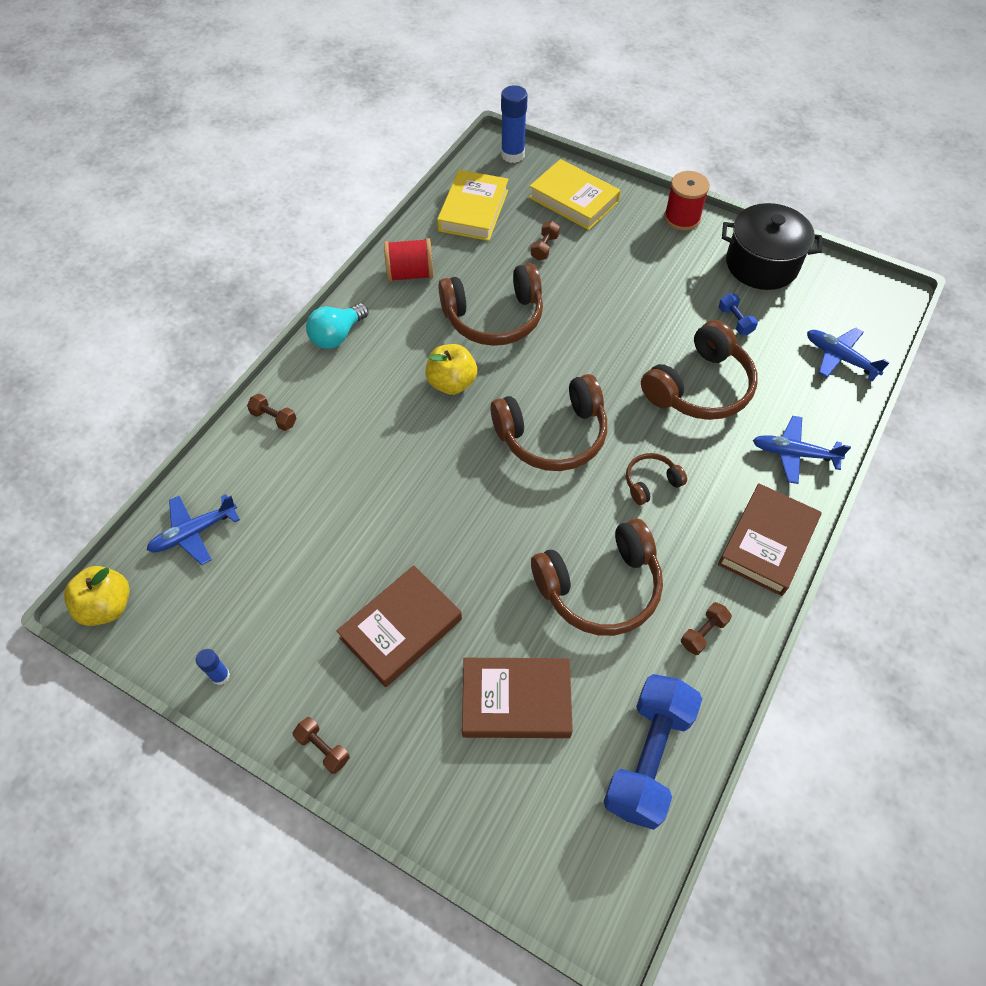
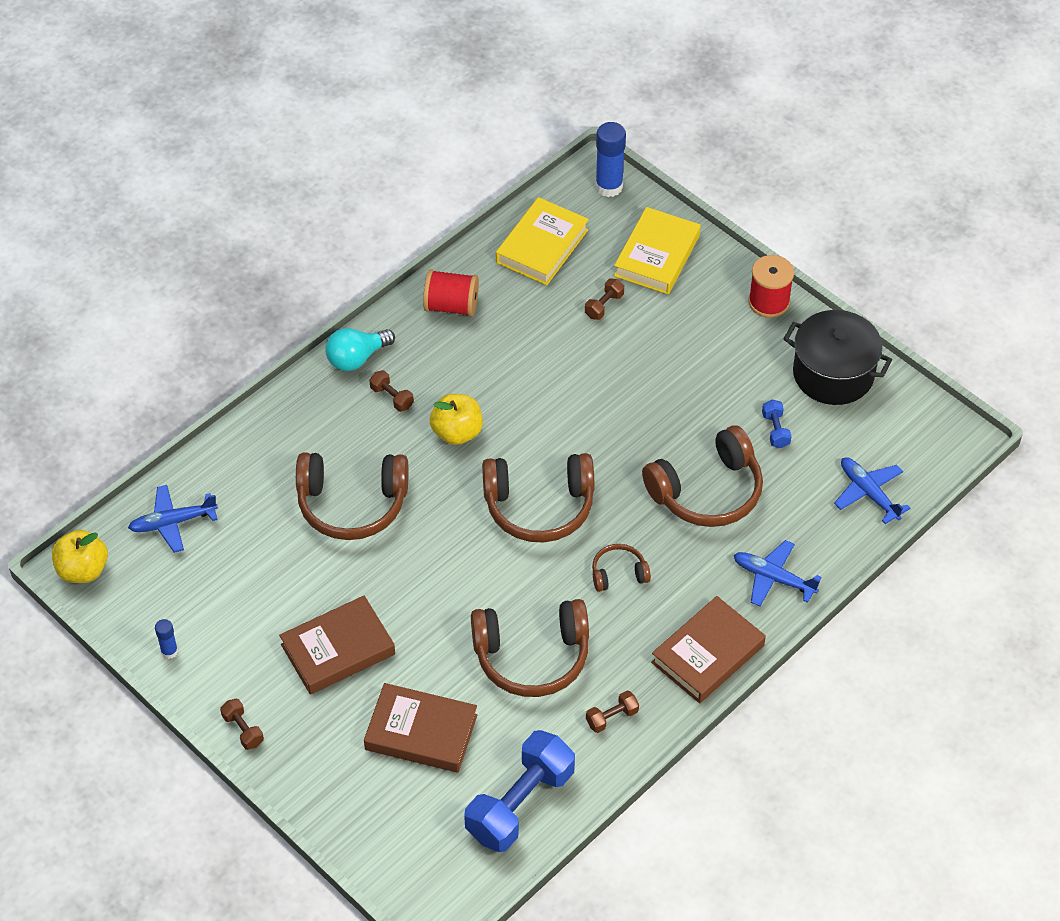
camera: 15 degrees right, 5 degrees down
(274, 418) = (272, 430): brown dumbbell -> brown dumbbell (392, 397)
(494, 317) = (523, 372): brown headphones -> brown headphones (352, 504)
(573, 200) = (657, 256): yellow book -> yellow book turned 60 degrees clockwise

